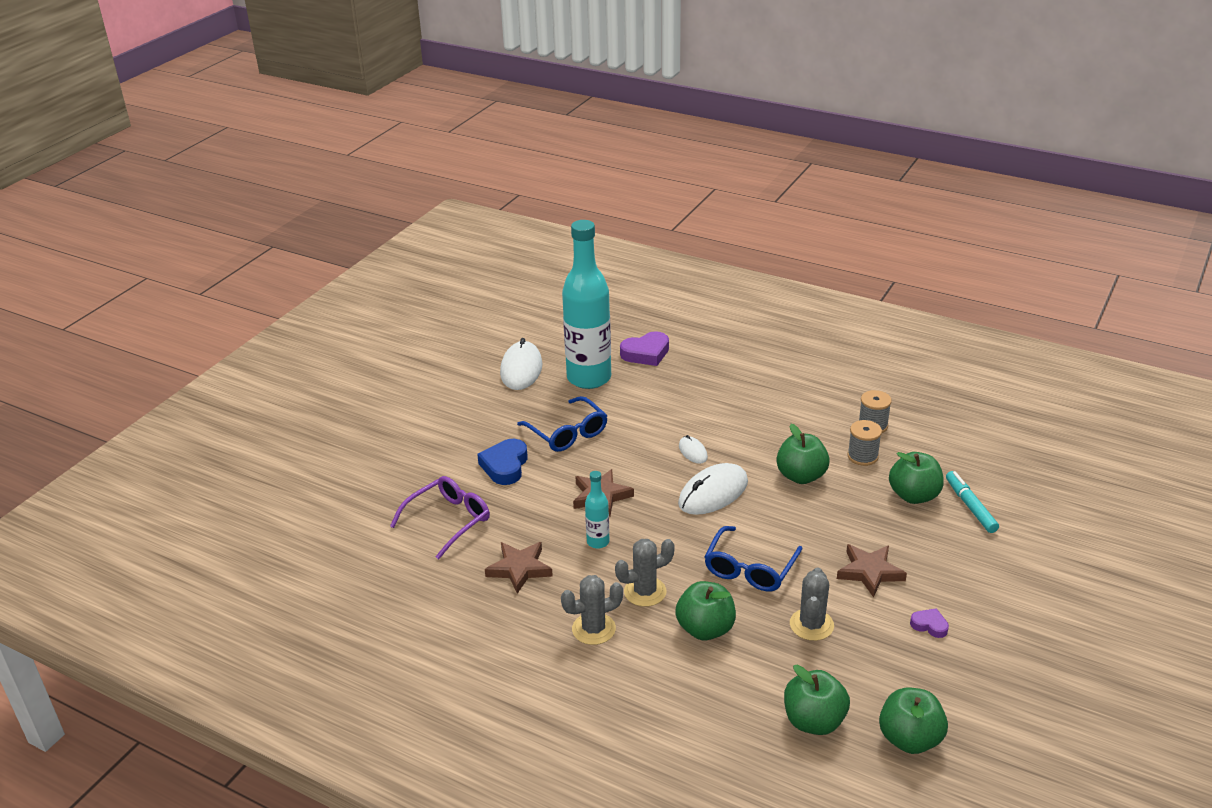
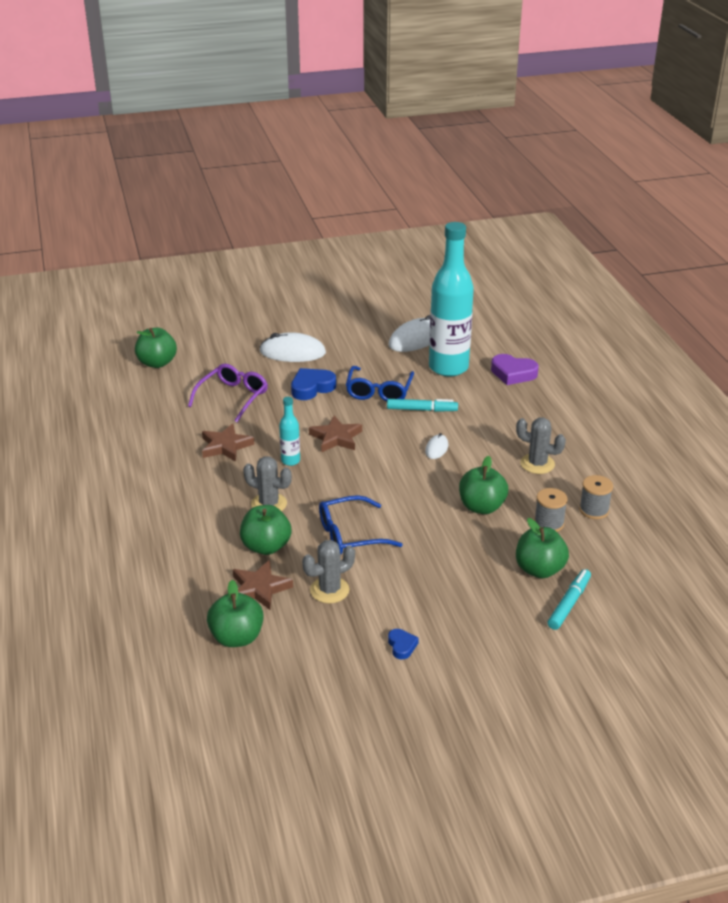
camera: 45 degrees right, 0 degrees up
(448, 521) = (232, 397): purple glasses -> purple glasses turned 60 degrees counterclockwise
(593, 629) = (209, 503): grey cactus -> grey cactus (537, 464)
(628, 427) = (422, 410): none -> turquoise marker
(713, 493) = (406, 479): white mouse -> white mouse (292, 352)
(870, 572) = (421, 590): brown star -> brown star (259, 588)
(909, 739) = (272, 691): green apple -> green apple (157, 363)
(929, 625) = (402, 646): purple heart -> blue heart

